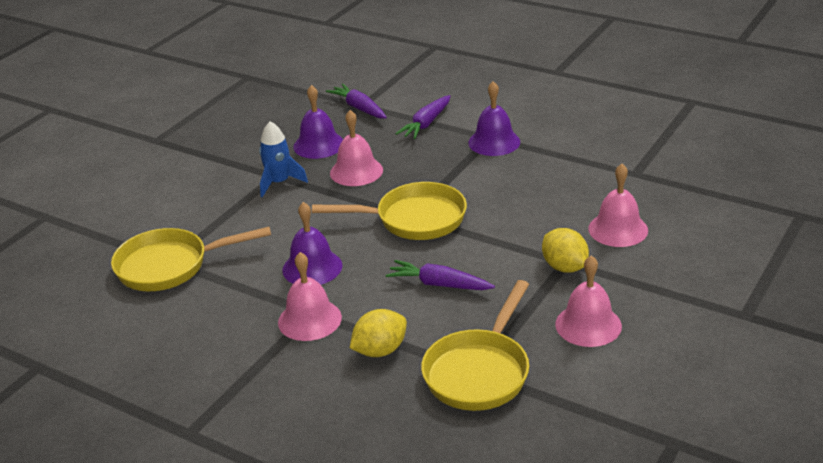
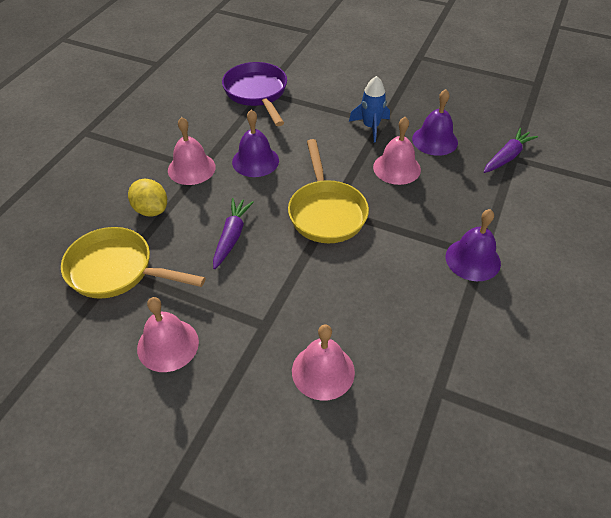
camera: 80 degrees right, 15 degrees up
(170, 266) = (257, 93): yellow pan -> purple pan
(426, 124) = (493, 205): purple carrot -> none
(564, 267) = (256, 325): yellow lemon -> none

